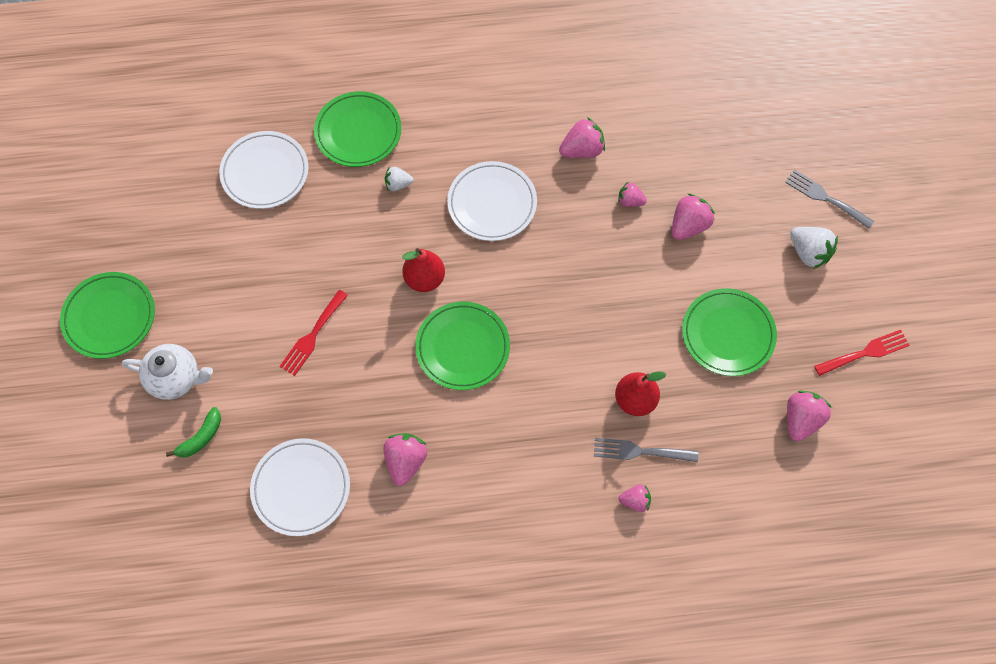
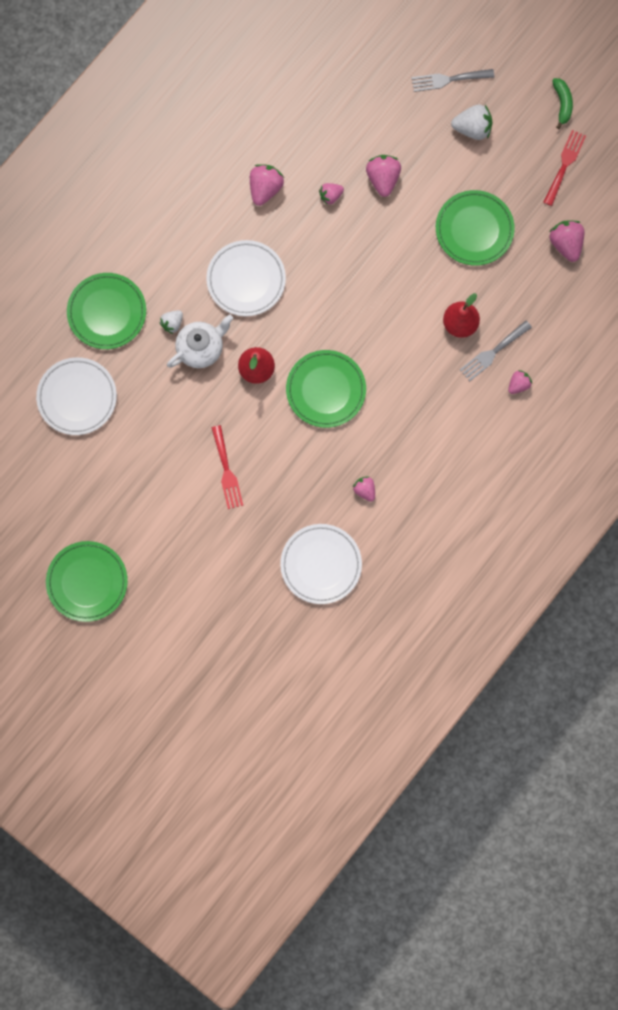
camera: 45 degrees left, 10 degrees up
(175, 378) = (172, 577): white teapot -> white teapot (201, 348)
(201, 438) = (229, 595): green banana -> green banana (562, 104)
(405, 461) = (364, 490): pink strawberry -> pink strawberry, size x0.61

